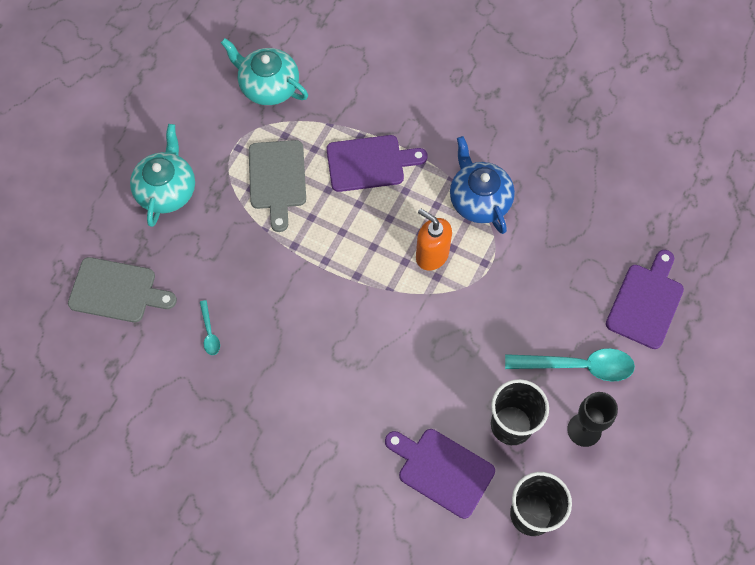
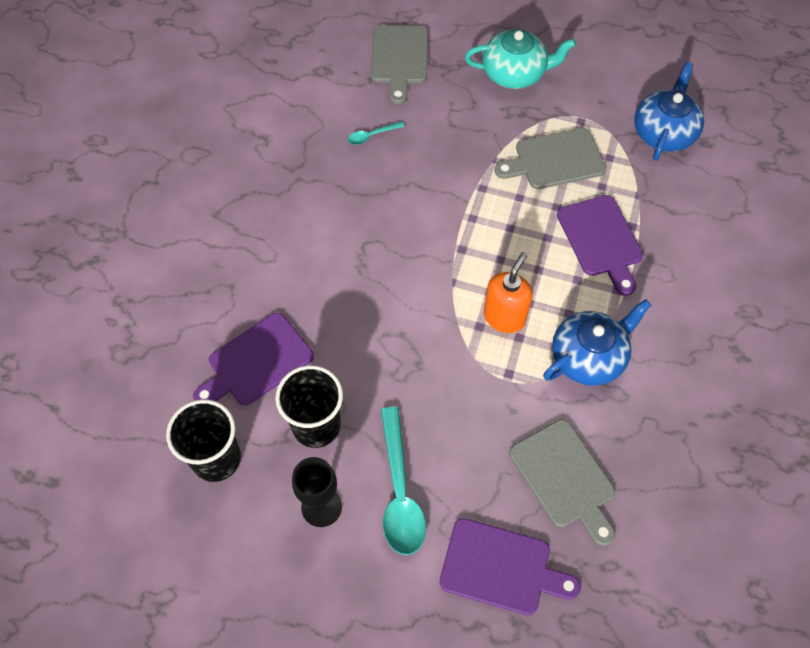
camera: 80 degrees right, 5 degrees down
(268, 86) = (663, 133): turquoise teapot -> blue teapot
(442, 470) = (256, 362): purple cutting board -> purple cutting board turned 150 degrees counterclockwise
(580, 242) = (564, 478): none -> grey cutting board

